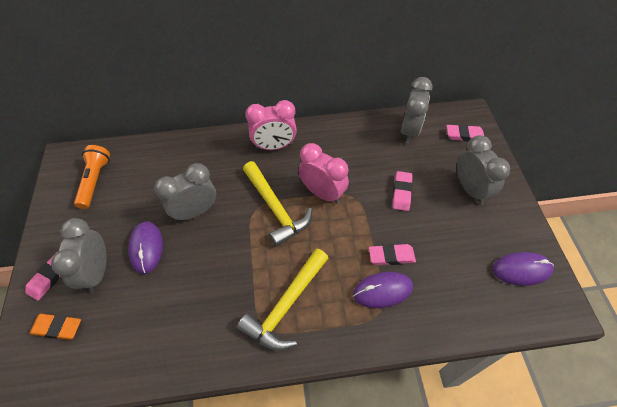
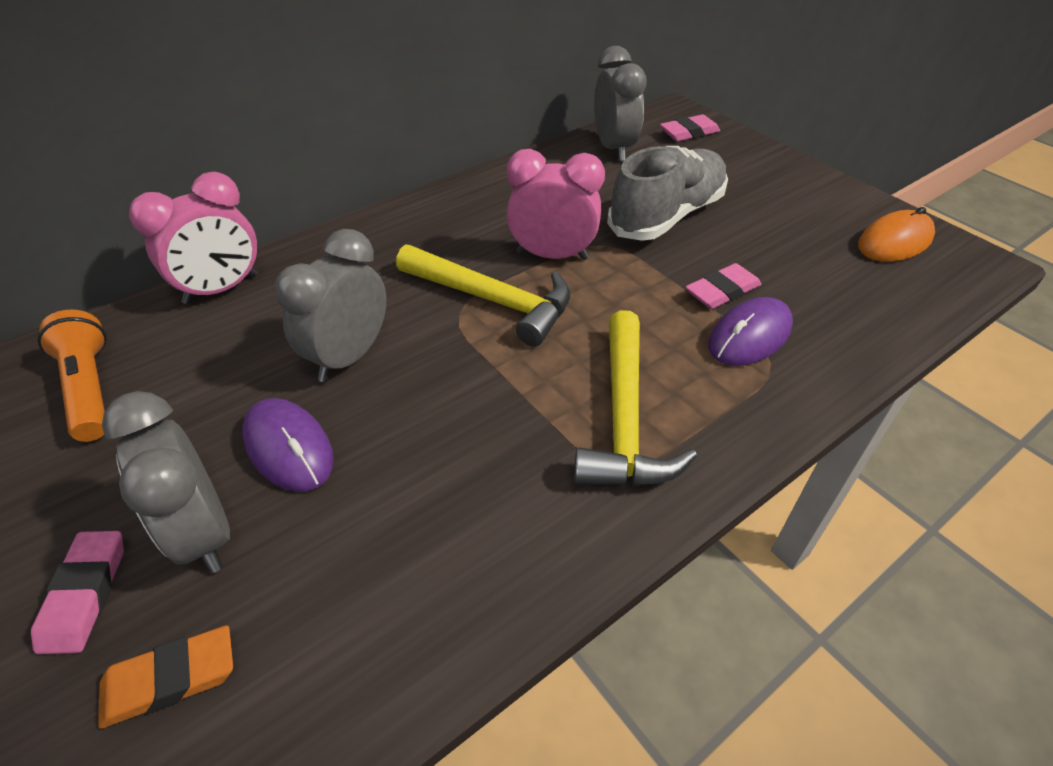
camera: 30 degrees left, 10 degrees down
(274, 146) = (422, 226): pink clock -> pink clock (222, 289)
(401, 192) = (666, 216): pink eraser -> grey shoe
(470, 189) = (752, 183): grey clock -> none
(521, 270) = (894, 241): purple mouse -> orange mouse

